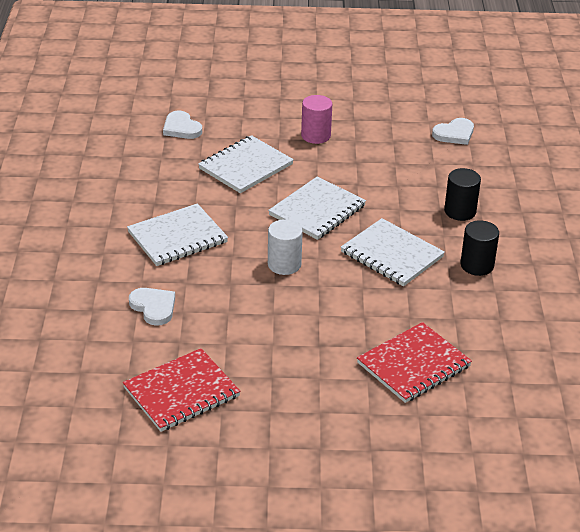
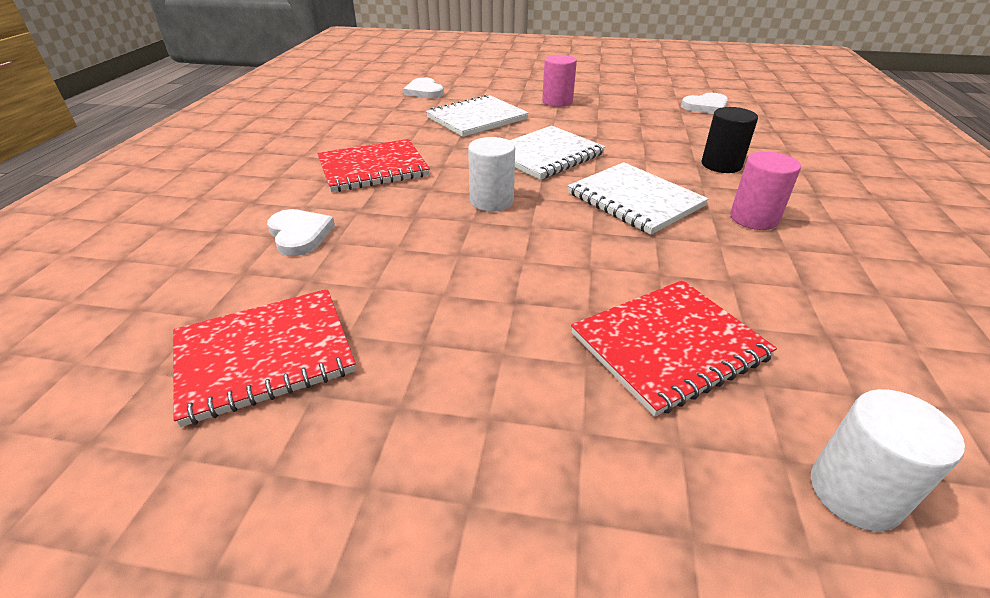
camera: 10 degrees right, 0 degrees up
(177, 237) = (373, 168): white notebook -> red notebook
(477, 265) = (754, 218): black cylinder -> pink cylinder
(496, 426) = (854, 492): none -> white cylinder

